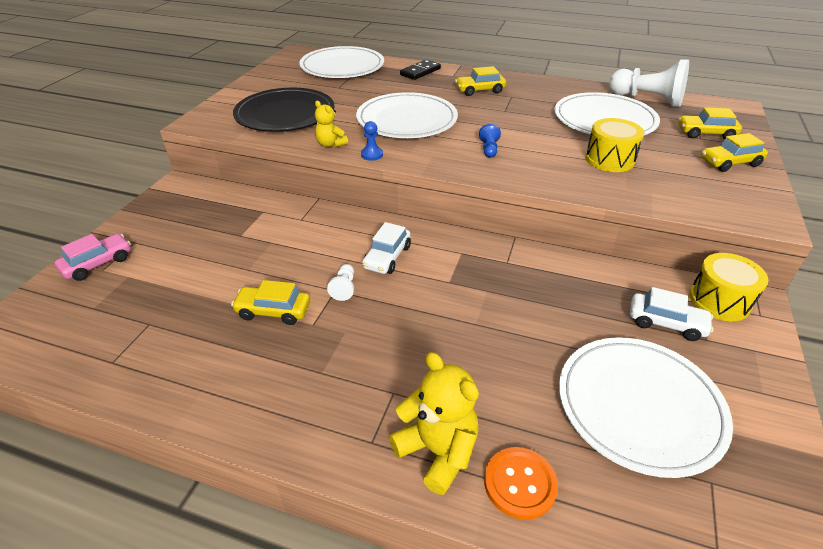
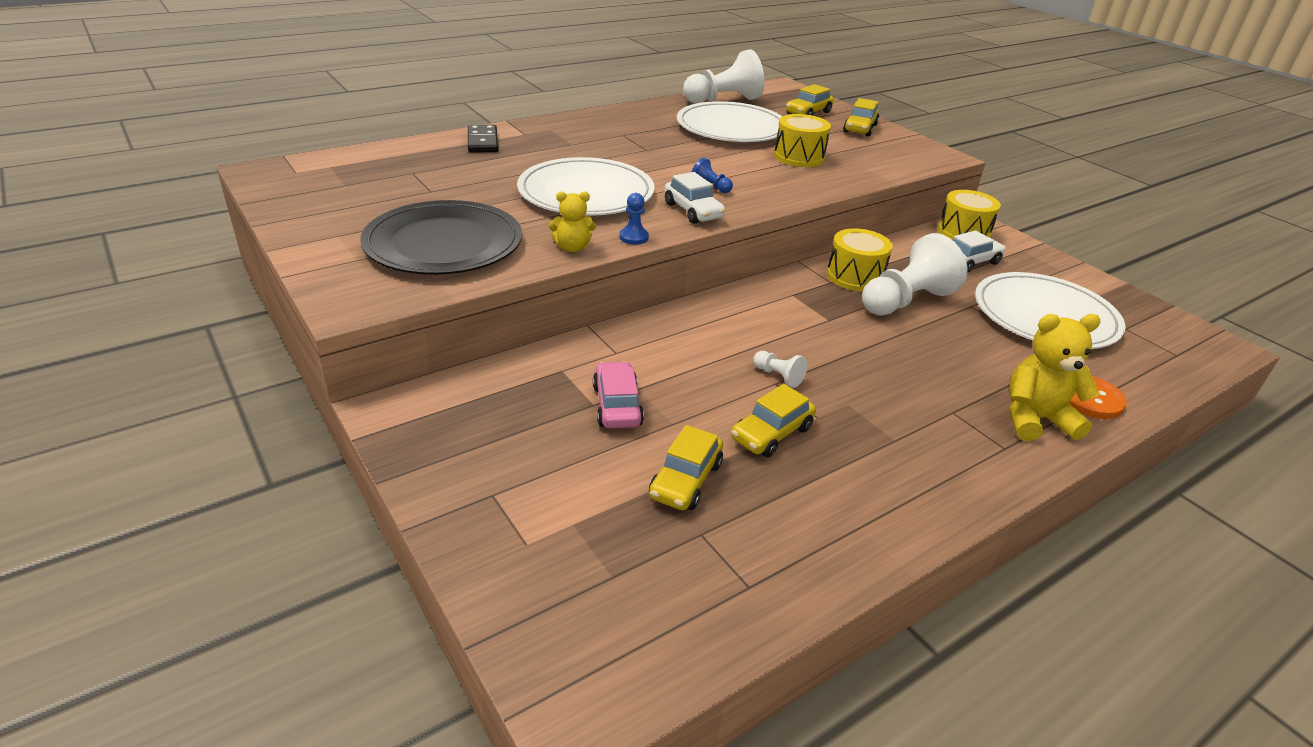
camera: 55 degrees left, 5 degrees down
(98, 264) = (506, 544): pink car -> pink car (617, 405)
(342, 66) = (375, 167): white plate -> none
(387, 257) = (754, 332): white car -> white car (693, 211)
(480, 90) = (584, 139): yellow car -> yellow car (685, 480)
(533, 270) = (855, 276): none -> yellow drum
(534, 309) = (906, 301): none -> white pawn

